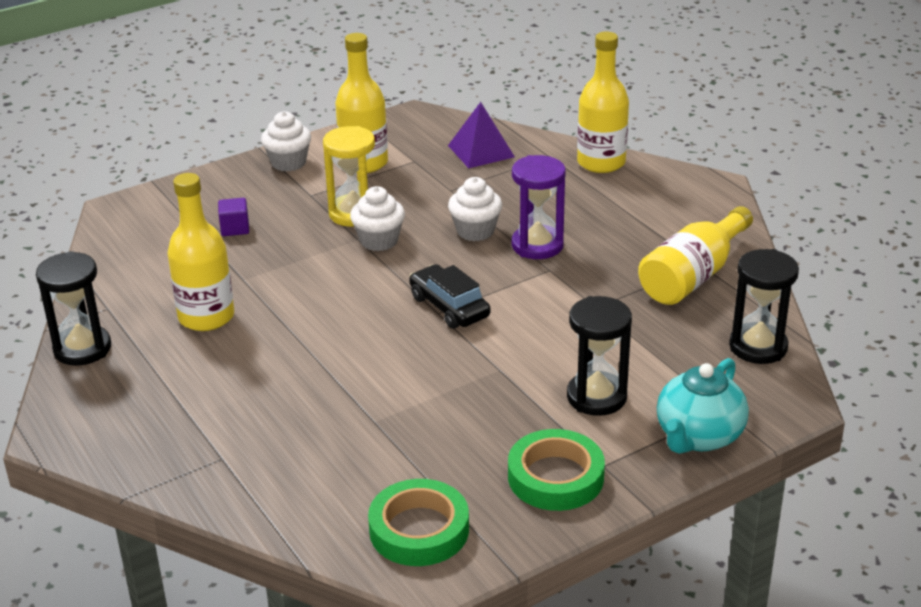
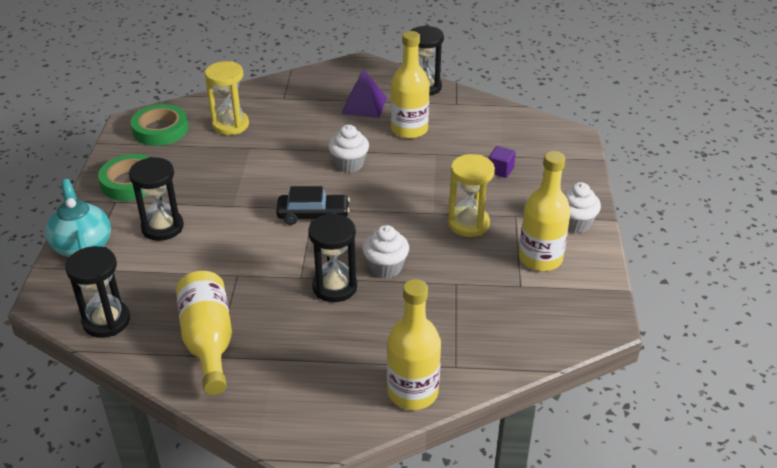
camera: 125 degrees right, 5 degrees up
(339, 468) = (230, 125): none -> yellow hourglass
(379, 241) = (421, 220): white cupcake -> white cupcake (349, 164)
(481, 151) = (502, 330): purple pyramid -> purple pyramid (364, 105)
(537, 245) = (334, 287): purple hourglass -> black hourglass

